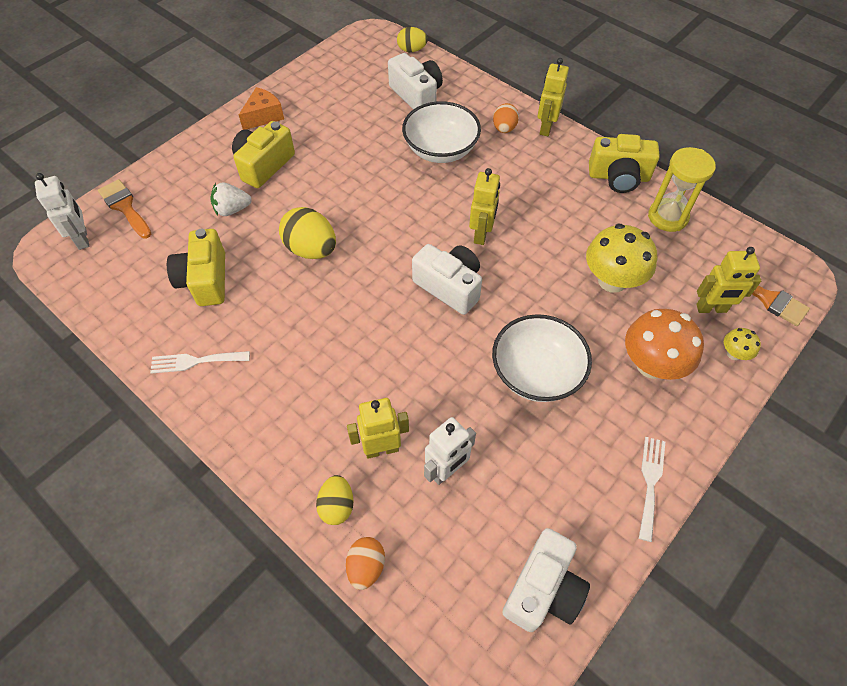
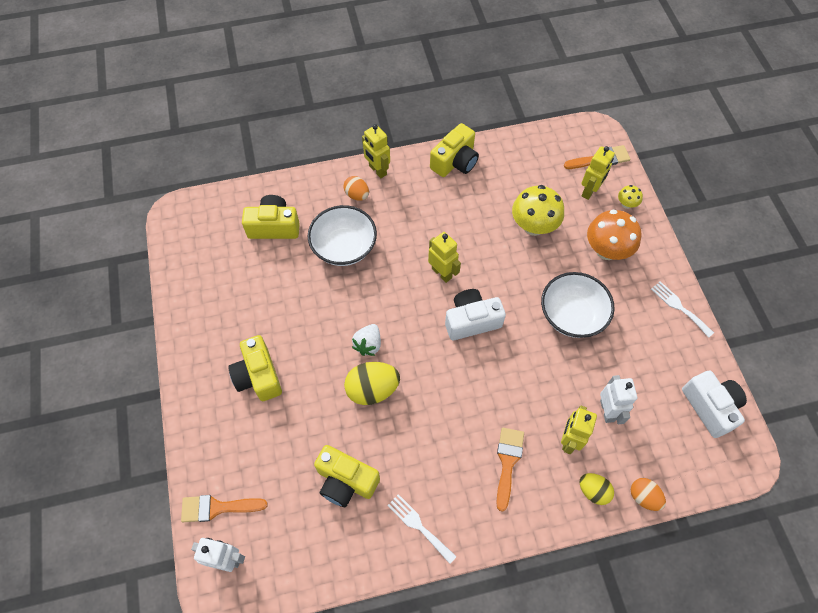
camera: 55 degrees left, 5 degrees up
(195, 361) = (419, 526): white fork -> white fork turned 105 degrees clockwise
(232, 209) = (288, 424): white strawberry -> white strawberry (368, 344)
(263, 116) = (201, 346): orange cheese -> none
(314, 402) = (507, 462): none -> orange brush
(412, 50) = (221, 198): yellow egg -> none
(416, 95) = (274, 226): white camera -> yellow camera
(667, 217) = (507, 160): yellow hourglass -> none

